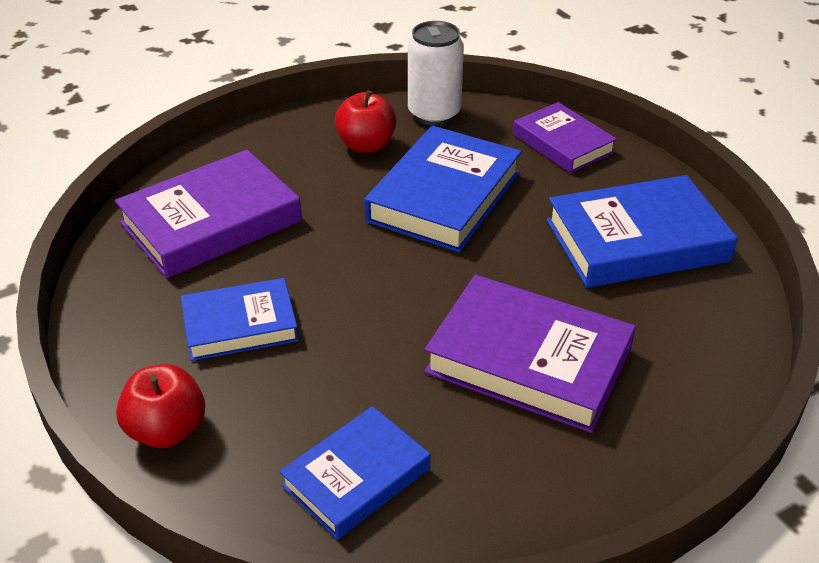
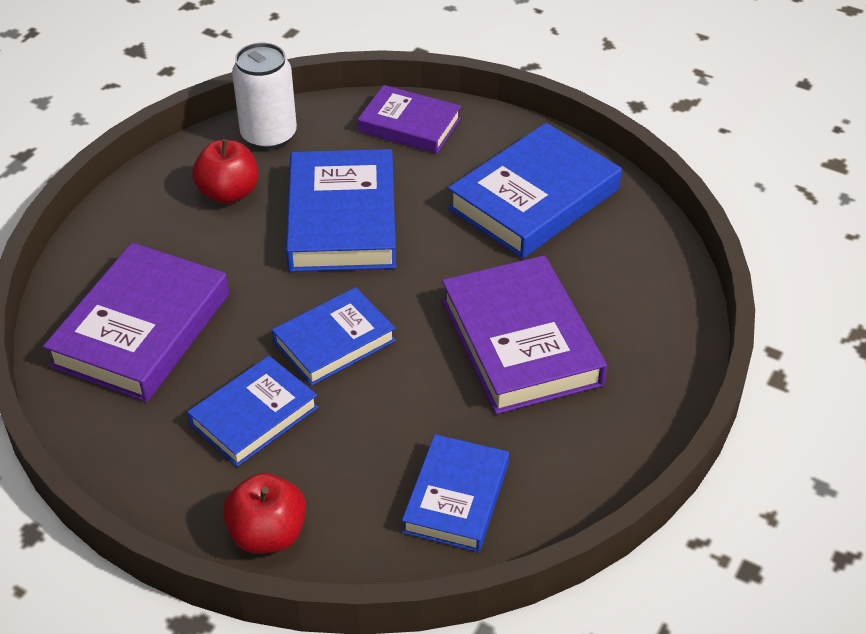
camera: 30 degrees left, 5 degrees up
(357, 292) = (334, 341): none -> blue book
(528, 361) = (520, 342): purple book -> purple book turned 75 degrees clockwise

